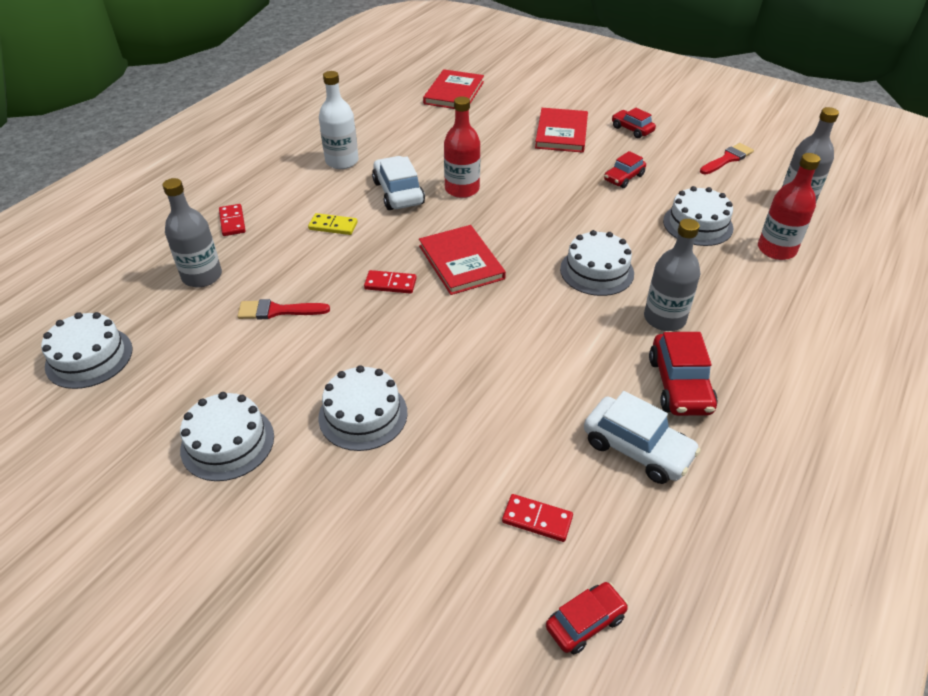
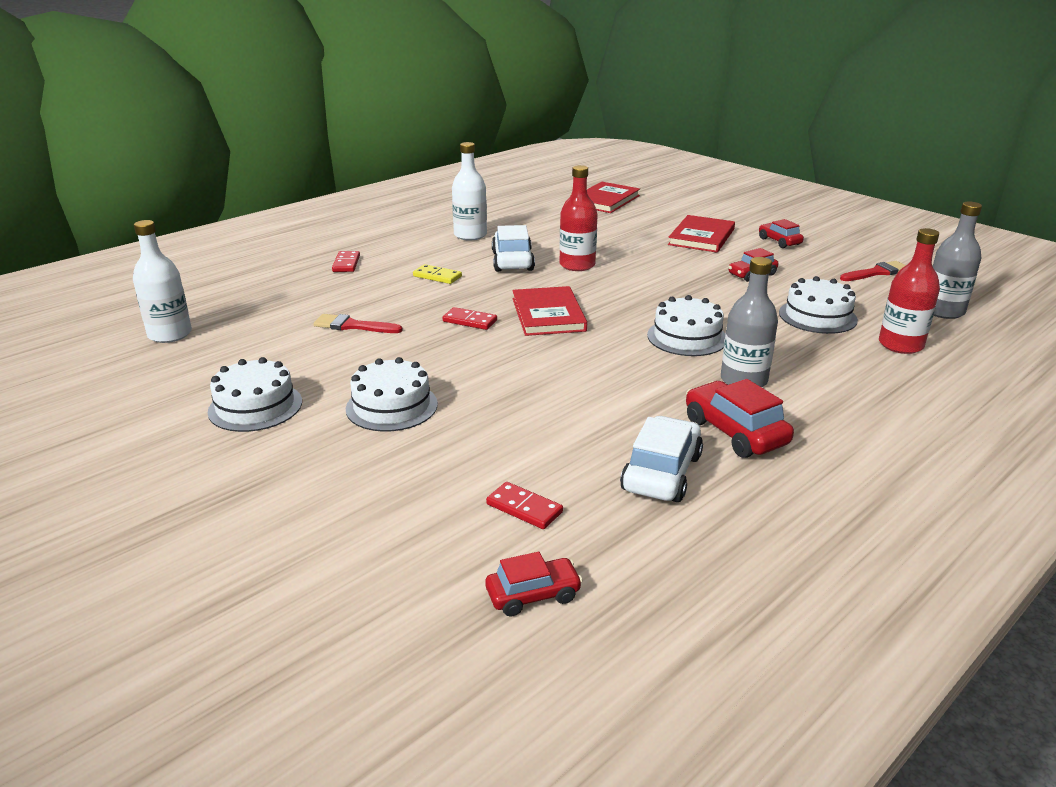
camera: 15 degrees right, 15 degrees down
(89, 357) = (170, 334): white cake -> white bottle
(202, 276) = (298, 295): grey bottle -> none
(637, 449) = (661, 473): white car -> white car turned 120 degrees counterclockwise
(680, 385) = (735, 432): red car -> red car turned 135 degrees clockwise

